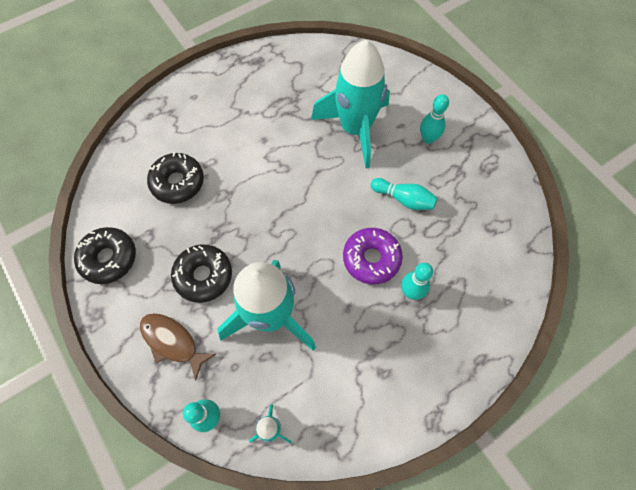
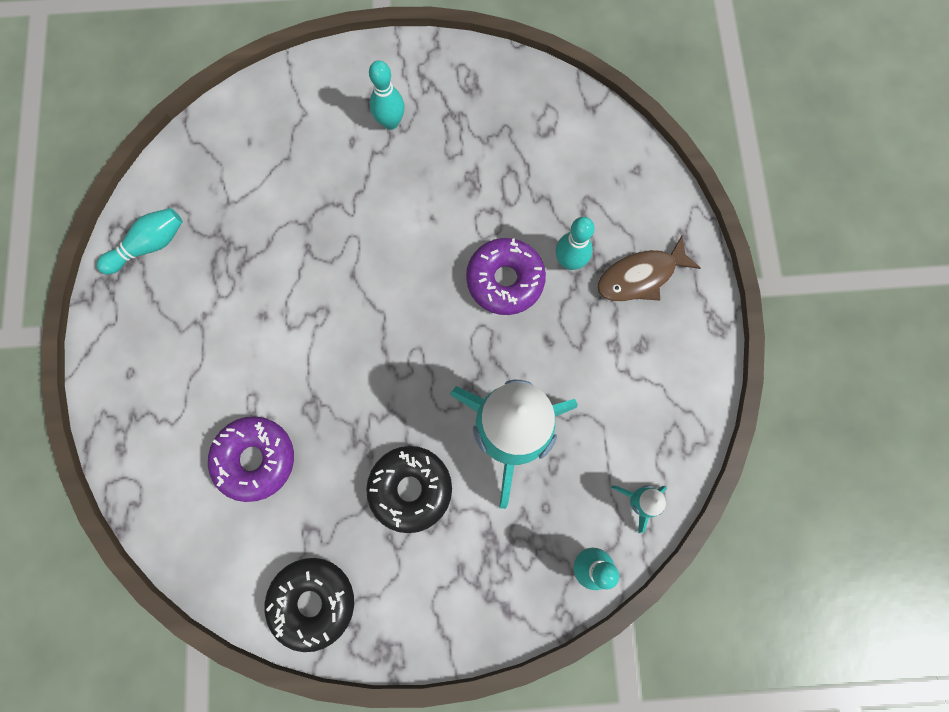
camera: 60 degrees left, 10 degrees up
(172, 342) = (475, 568): brown fish -> brown fish (640, 276)
(178, 182) = (255, 459): black donut -> purple donut
(355, 129) = (321, 196): turquoise rocket -> none
(403, 199) = (452, 199): turquoise bowling pin -> turquoise bowling pin (149, 246)

